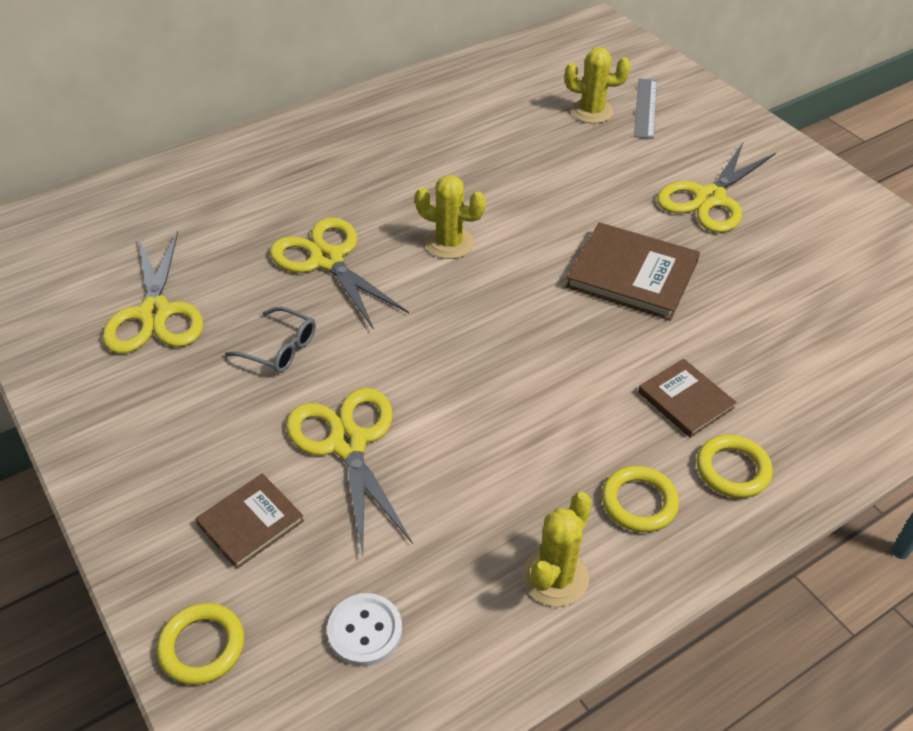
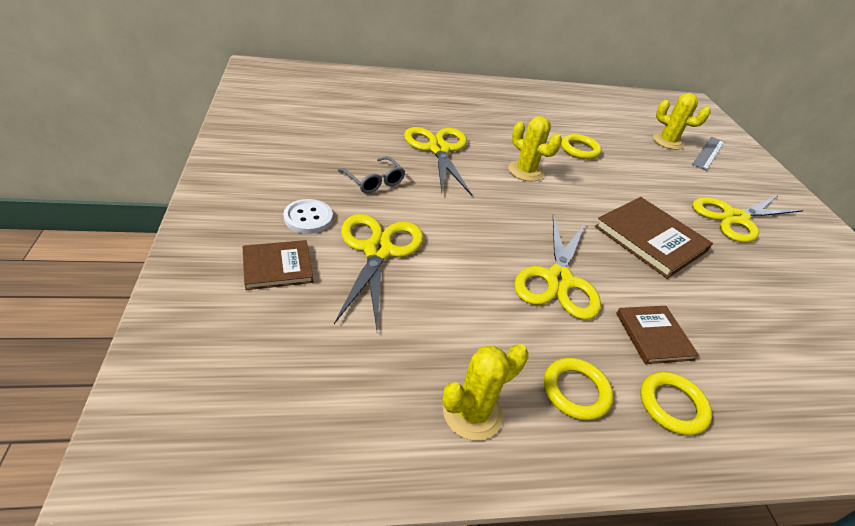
camera: 20 degrees right, 5 degrees down
(155, 313) = (314, 134): yellow scissors -> yellow scissors (558, 280)
(202, 646) = (182, 326): yellow ring -> yellow ring (579, 150)
(365, 631) = (299, 375): white button -> white button (308, 218)

